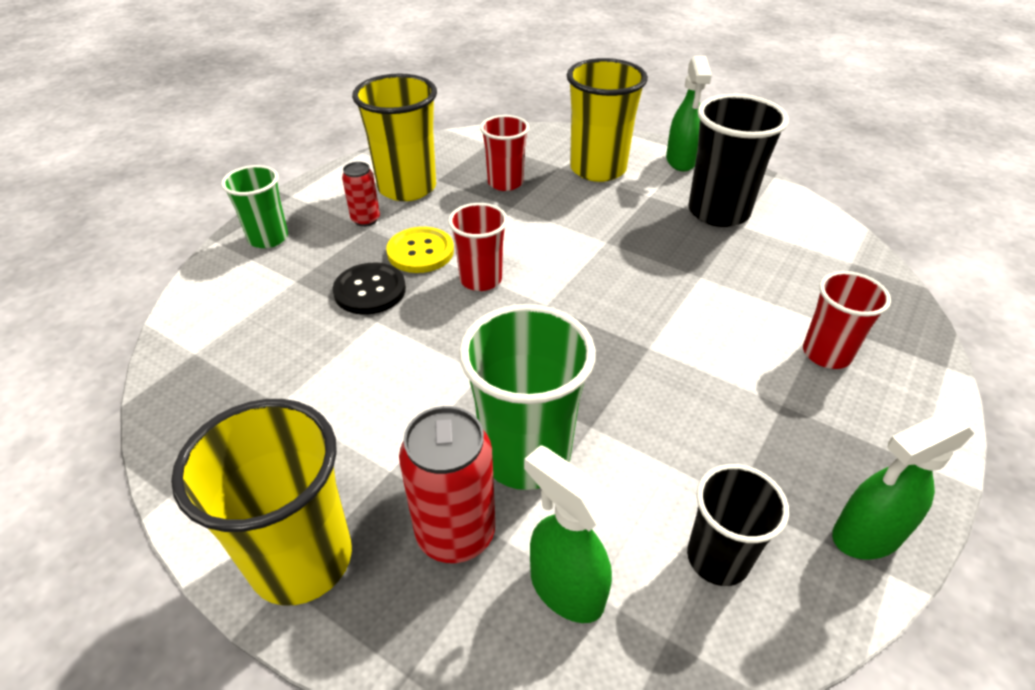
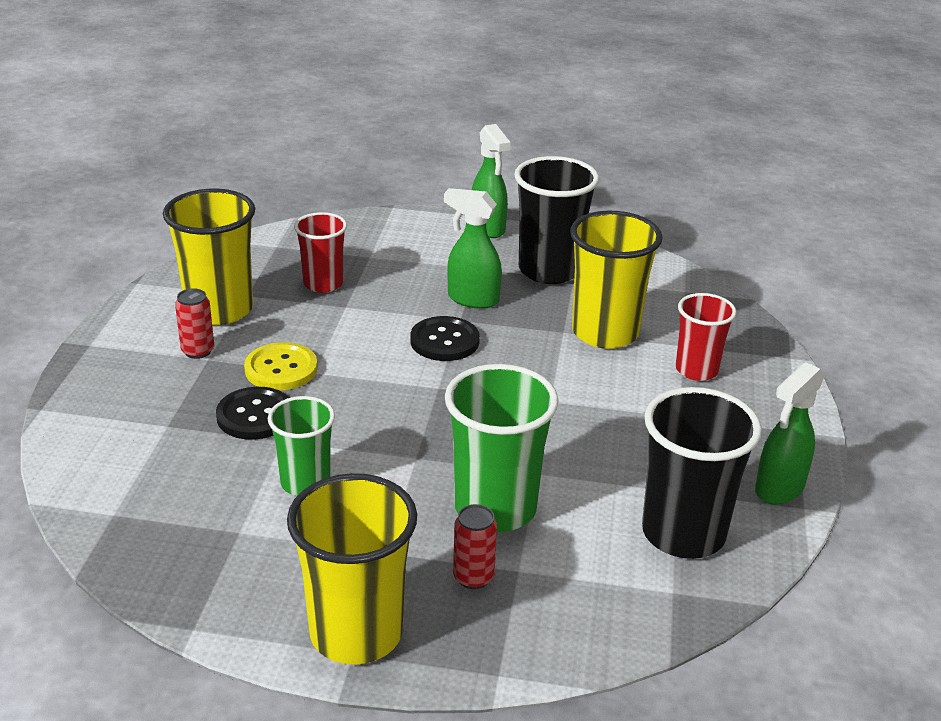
camera: 25 degrees left, 10 degrees down
(268, 238) = (101, 392): green cup -> green cup (305, 482)
(455, 533) = (473, 577): red can -> red can, size x0.58
(480, 279) = (360, 380): red cup -> none
(565, 588) = (582, 586): green spray bottle -> green spray bottle (472, 299)
(579, 259) = (444, 341): none -> black button
(598, 169) = (410, 252): yellow cup -> yellow cup (605, 333)
(717, 558) = (683, 533): black cup -> black cup, size x1.62

